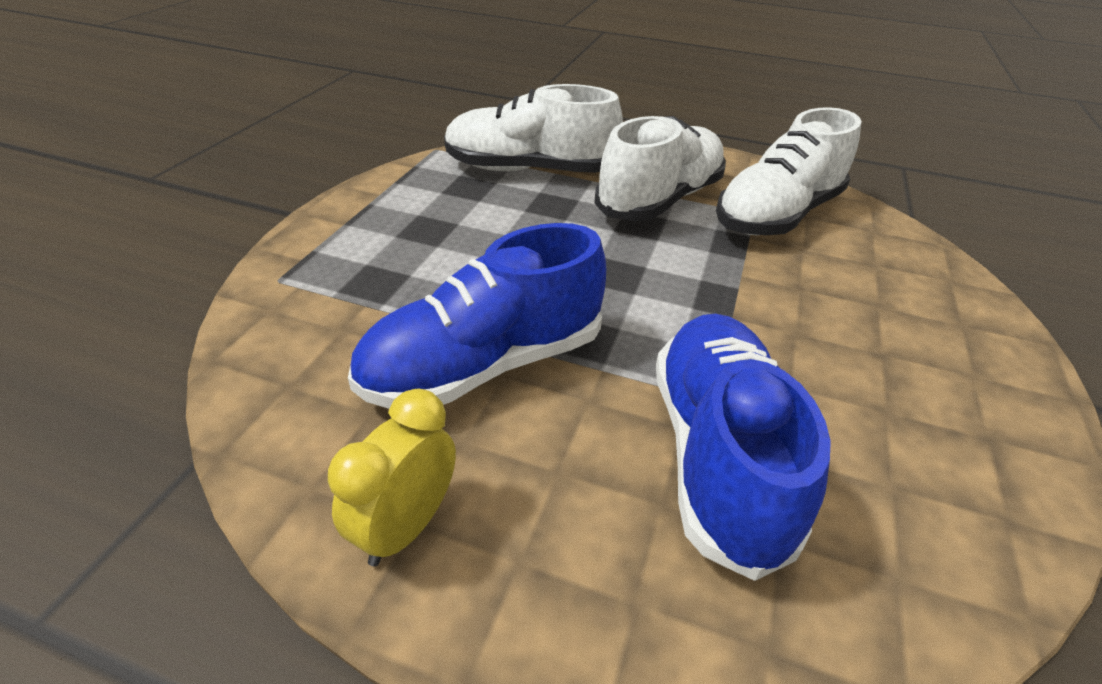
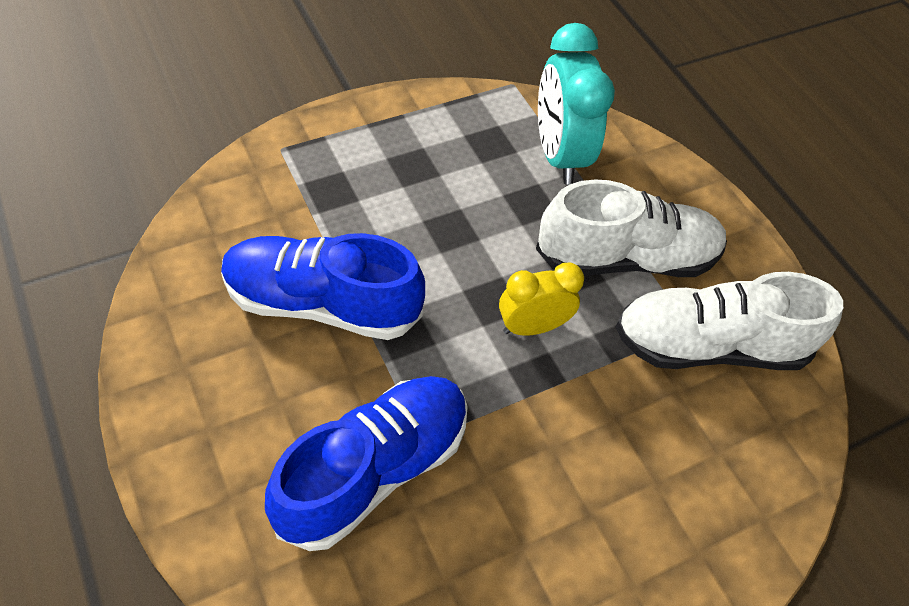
camera: 40 degrees right, 15 degrees up
(406, 527) = (180, 366): yellow clock -> yellow clock (532, 327)
(529, 170) = (559, 155): white shoe -> turquoise clock

